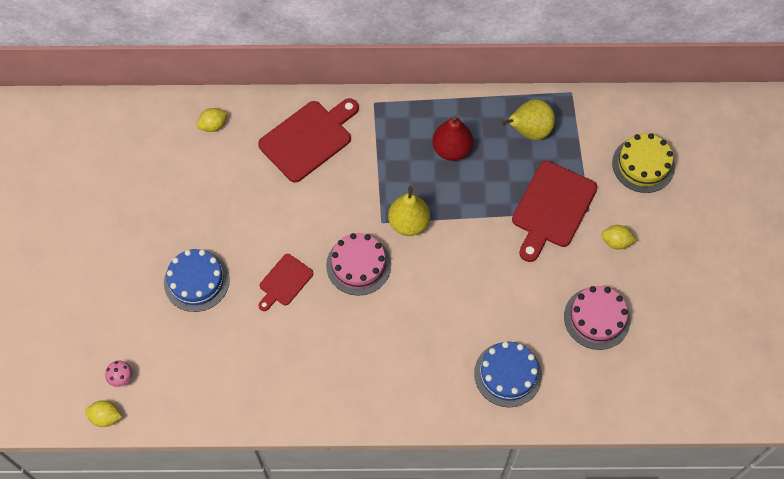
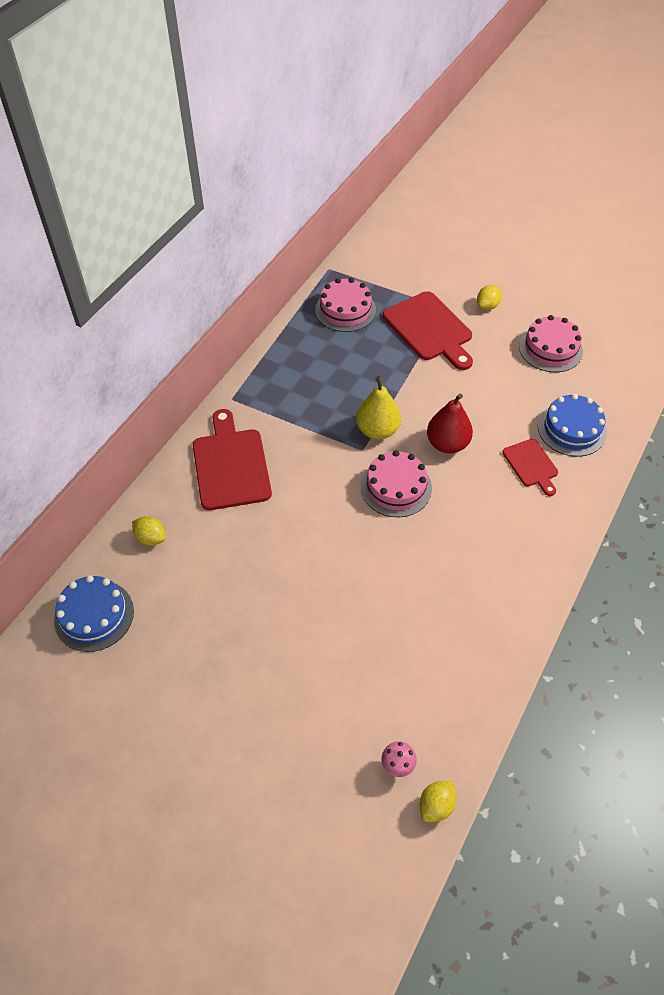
camera: 60 degrees left, 10 degrees down
(196, 281) = (323, 635): blue cake -> blue cake (94, 615)
(213, 125) = (151, 538): yellow lemon -> yellow lemon turned 60 degrees counterclockwise
(284, 282) = (375, 556): red cutting board -> red cutting board (531, 465)
(451, 149) = (324, 367): red pear -> red pear (447, 444)
(529, 131) = (345, 310): yellow pear -> pink cake
(643, 165) = (428, 259): yellow cake -> none

